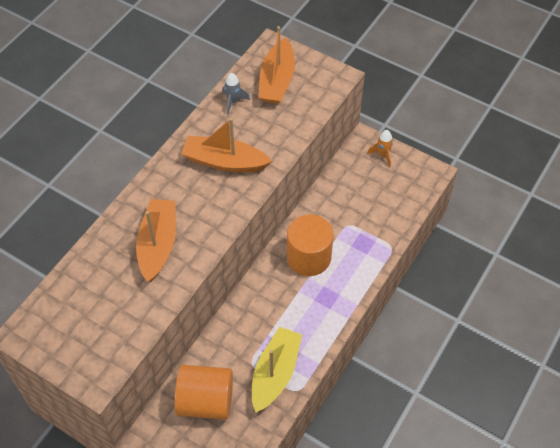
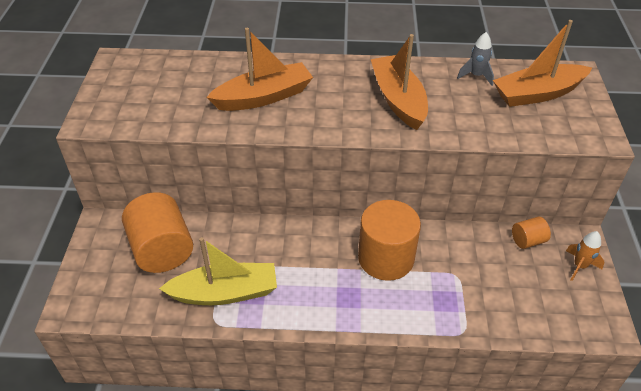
camera: 60 degrees right, 10 degrees down
(346, 168) = (527, 240): none -> orange cylinder

